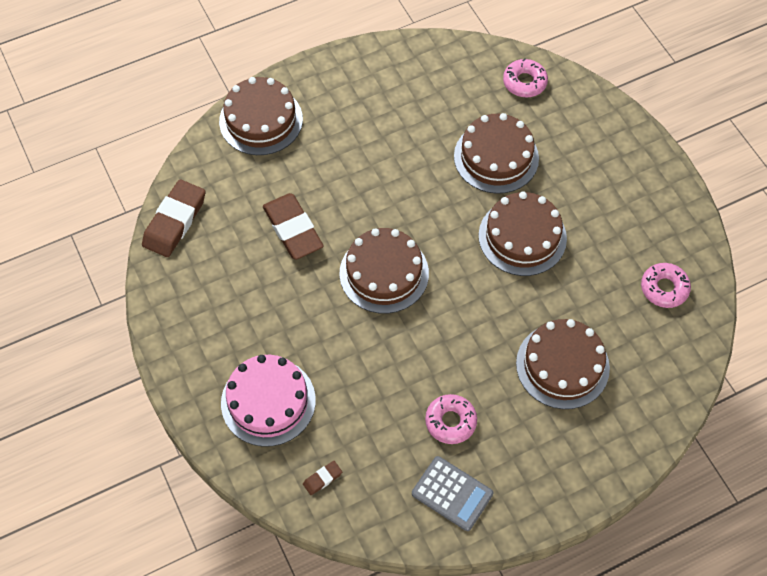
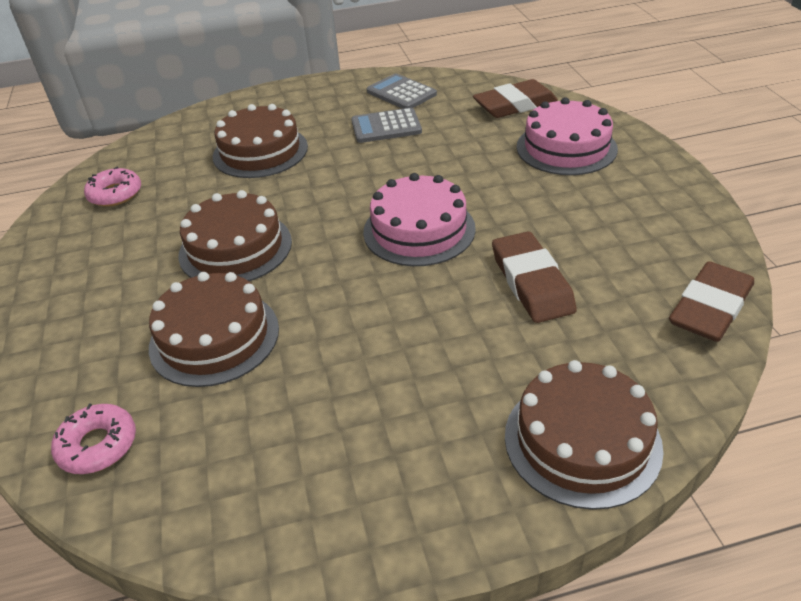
camera: 165 degrees left, 20 degrees down
(322, 479) = (515, 105): brown eraser -> brown eraser, size x2.26
(384, 273) = (419, 230): brown cake -> pink cake
(450, 421) = (386, 127): pink donut -> grey calculator

